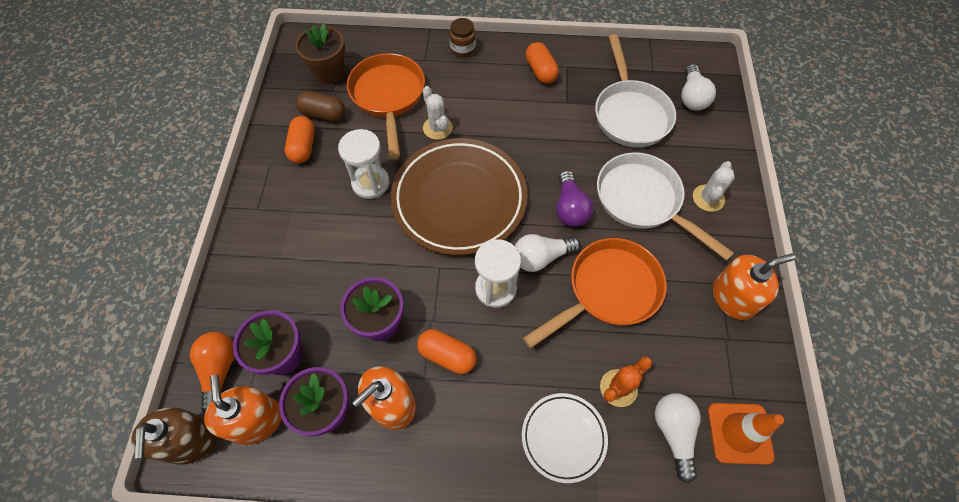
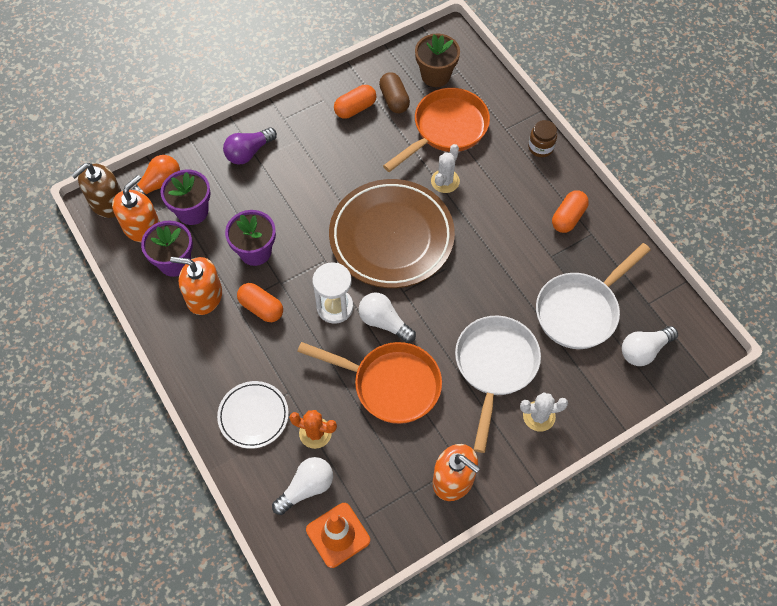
camera: 55 degrees right, 0 degrees up
(370, 183) = (359, 171): white hourglass -> none
(447, 355) = (261, 308): orange capsule -> orange capsule turned 45 degrees counterclockwise
(570, 208) = (445, 317): purple light bulb -> purple light bulb (249, 152)

